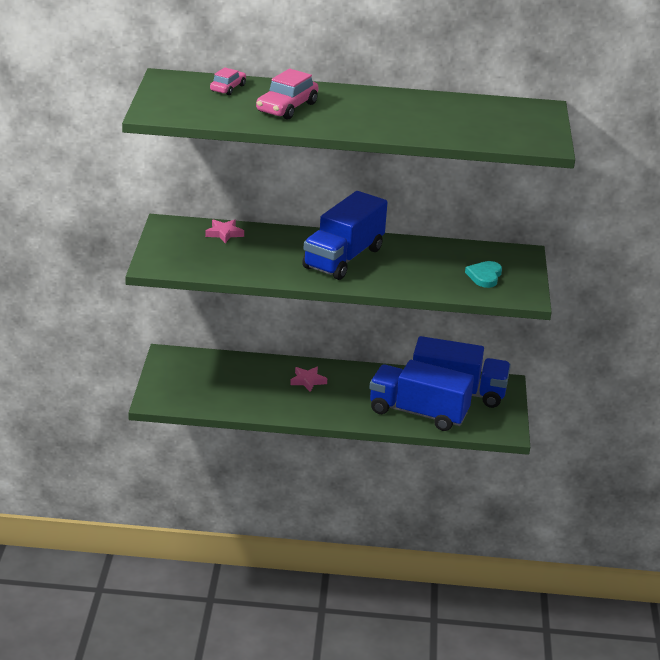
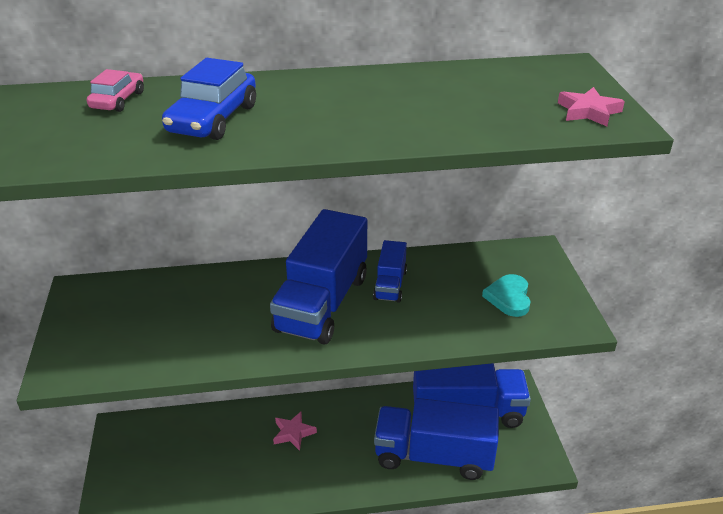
camera: 10 degrees left, 5 degrees up
(224, 233) = (157, 291): pink star -> pink star (588, 111)
(287, 107) = (213, 119): pink car -> blue car
(398, 255) = (390, 285): none -> blue truck

